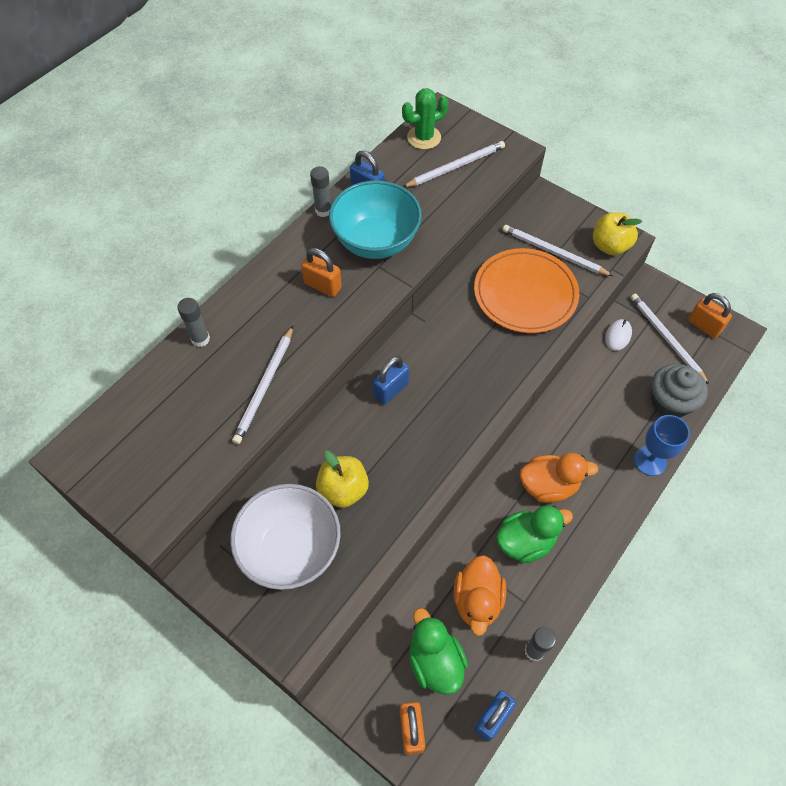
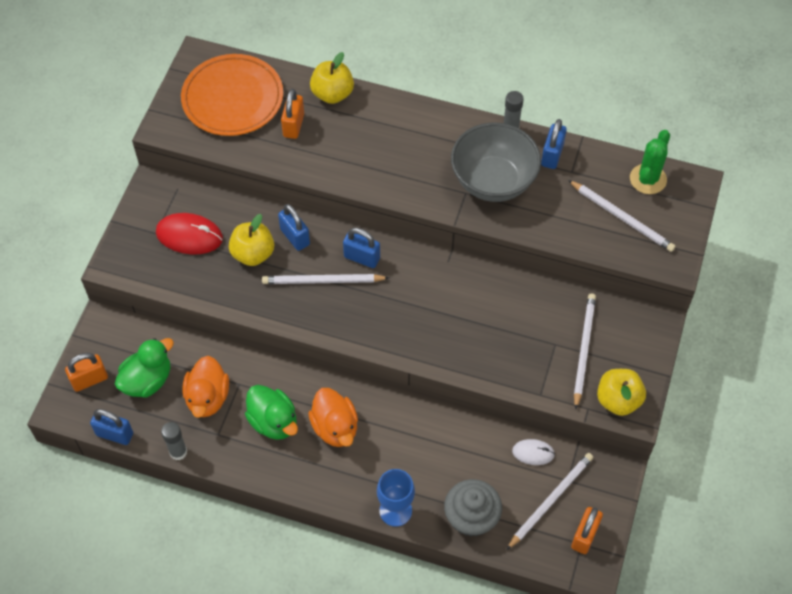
camera: 70 degrees right, 0 degrees up
(200, 339) = (332, 94): grey glue stick -> yellow apple
(264, 386) = (305, 154): white pencil -> white pencil (322, 281)
(291, 550) = (189, 236): white bowl -> red mouse
(323, 285) = (424, 158): orange padlock -> orange padlock (293, 125)
(339, 443) = (295, 237): none -> blue padlock
(376, 241) = (493, 181): turquoise bowl -> grey bowl
(424, 137) = (648, 179): green cactus -> green cactus turned 75 degrees clockwise
(477, 600) = (207, 398): orange duck -> orange duck turned 75 degrees counterclockwise
(525, 294) = (518, 337): orange plate -> orange plate (232, 98)

